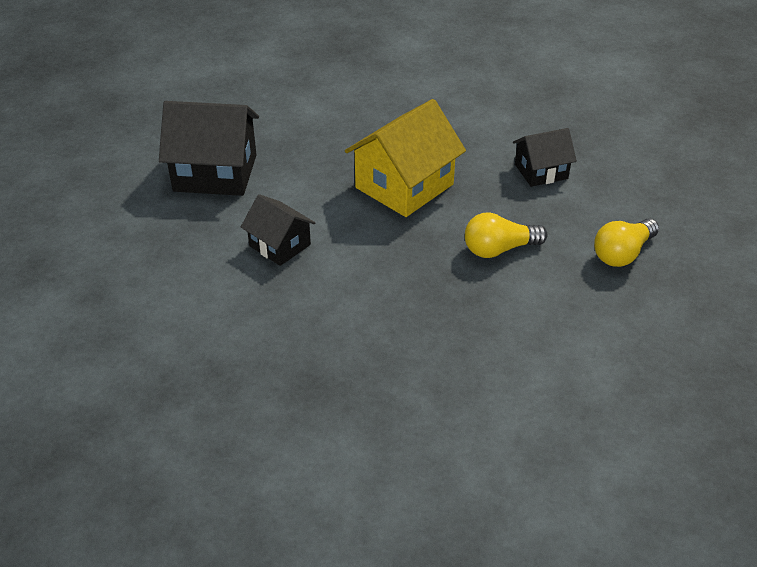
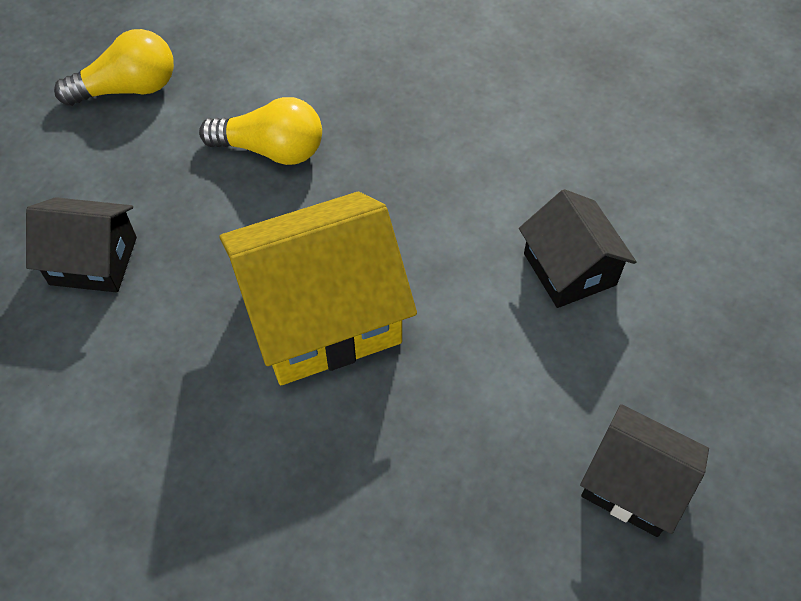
camera: 155 degrees left, 15 degrees up
(215, 173) = (633, 484): black house -> black house, size x0.58

